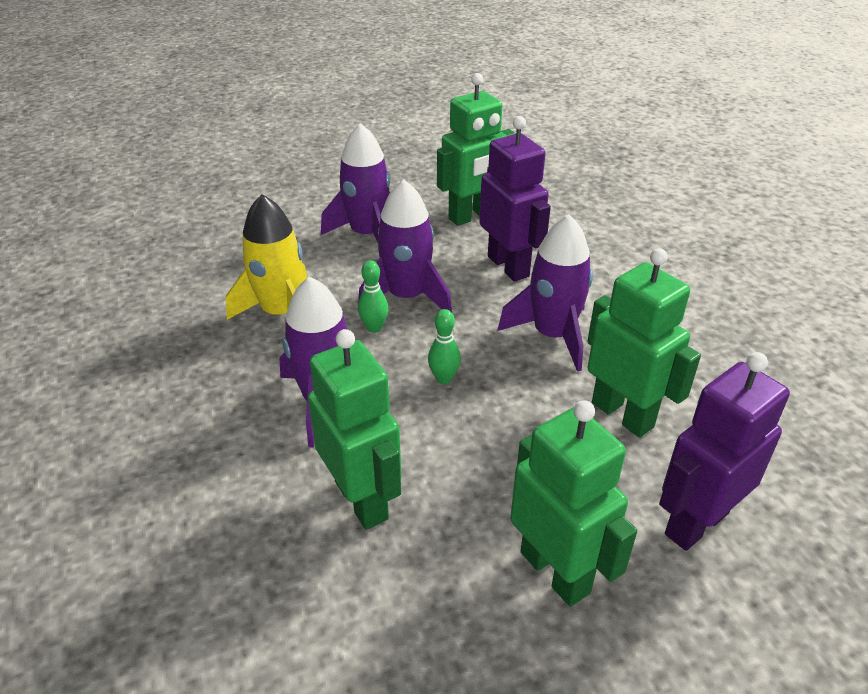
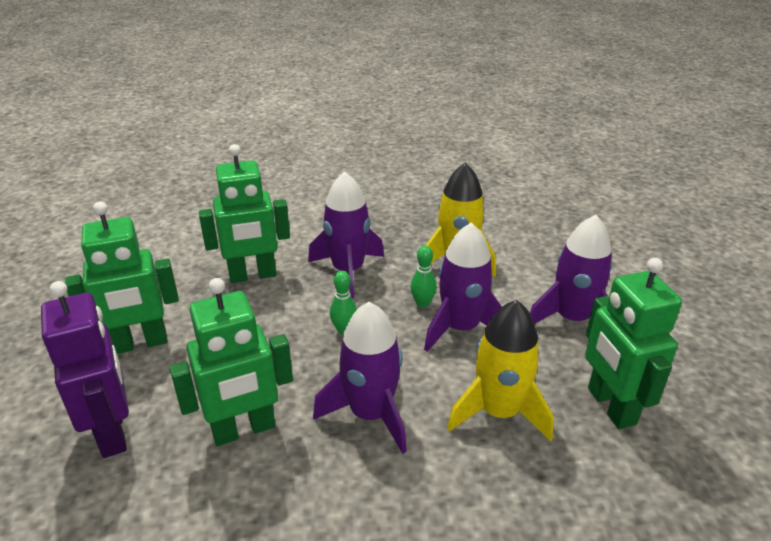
camera: 105 degrees right, 5 degrees down
(508, 266) = (498, 412): purple robot -> yellow rocket

